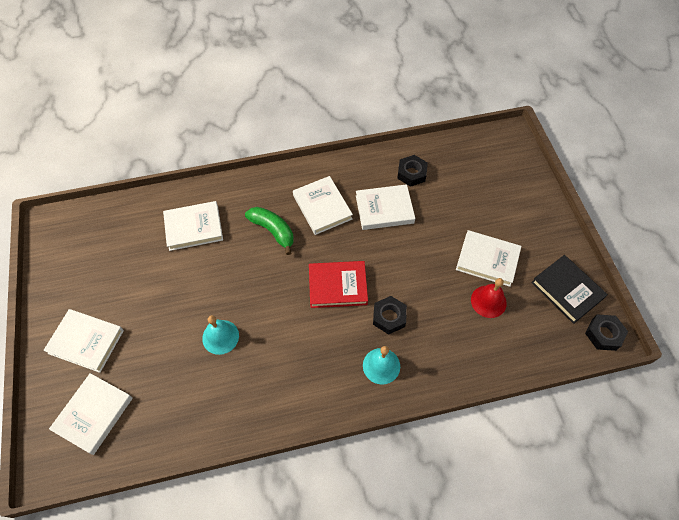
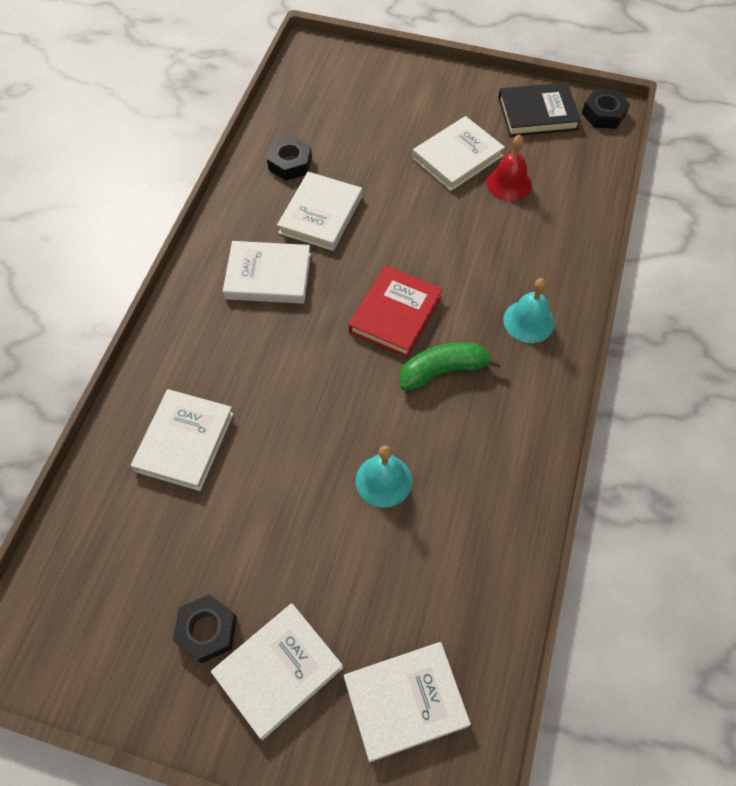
camera: 60 degrees left, 0 degrees up
(93, 414) = (405, 701): white book -> white book turned 75 degrees counterclockwise
(273, 231) = (263, 347): green banana -> green banana (443, 370)
(389, 317) = (471, 283): black nut -> black nut (207, 630)

